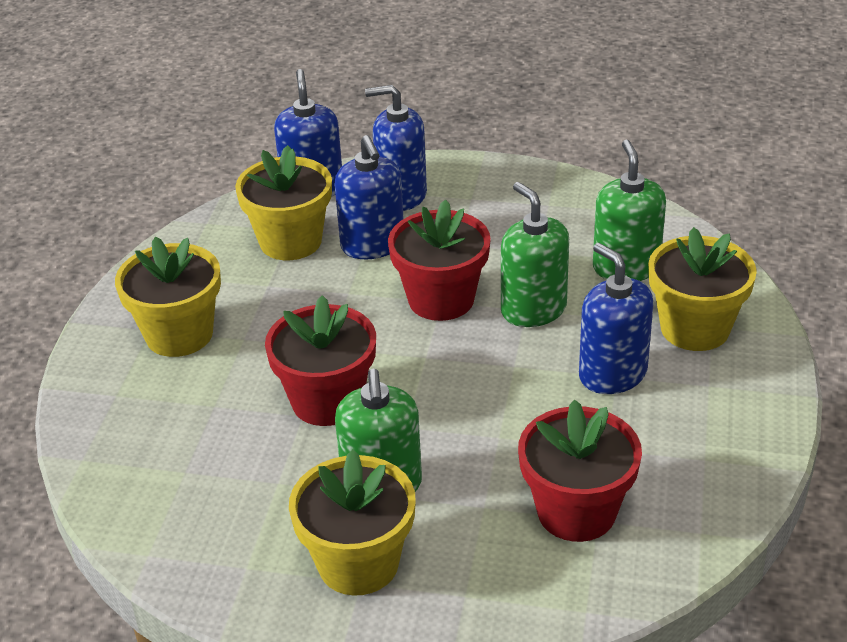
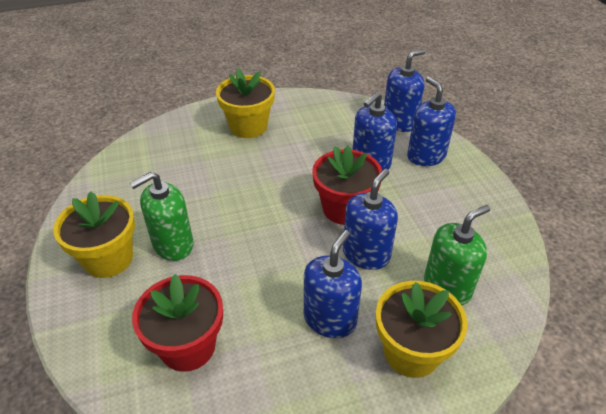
camera: 60 degrees right, 5 degrees up
(290, 241) = (348, 132): yellow flower pot -> none
(327, 401) = (229, 197): red flower pot -> none
(533, 309) = (366, 254): green soap dispenser -> blue soap dispenser

